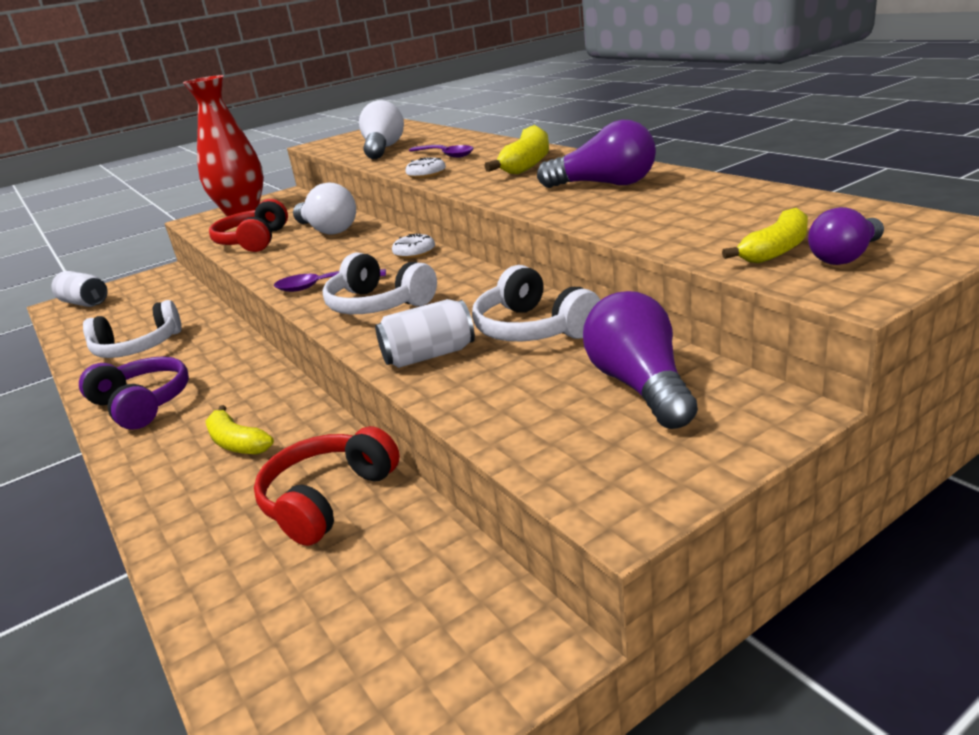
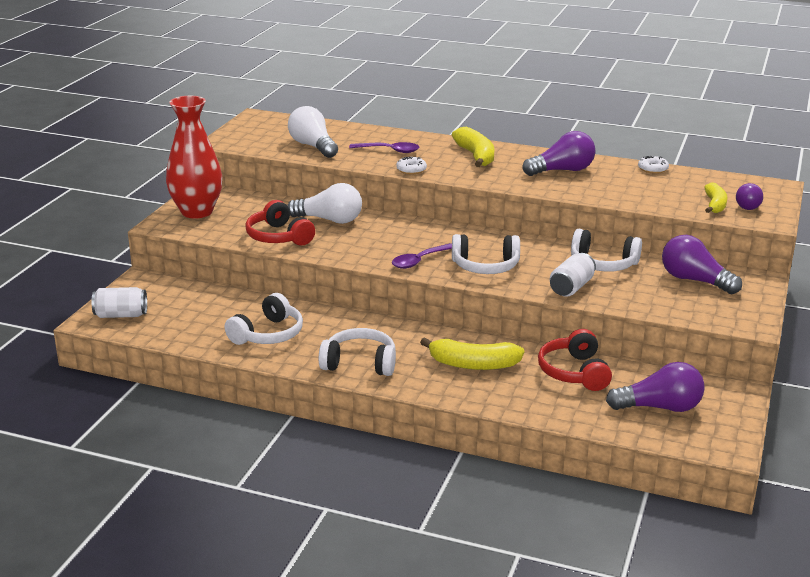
camera: 40 degrees left, 0 degrees up
(142, 404) = (360, 363): purple headphones -> white headphones
(237, 443) = (473, 364): yellow banana -> yellow banana, size x1.50
(341, 622) = (660, 407): none -> purple light bulb
(414, 252) = (441, 229): white donut -> white donut (652, 169)

